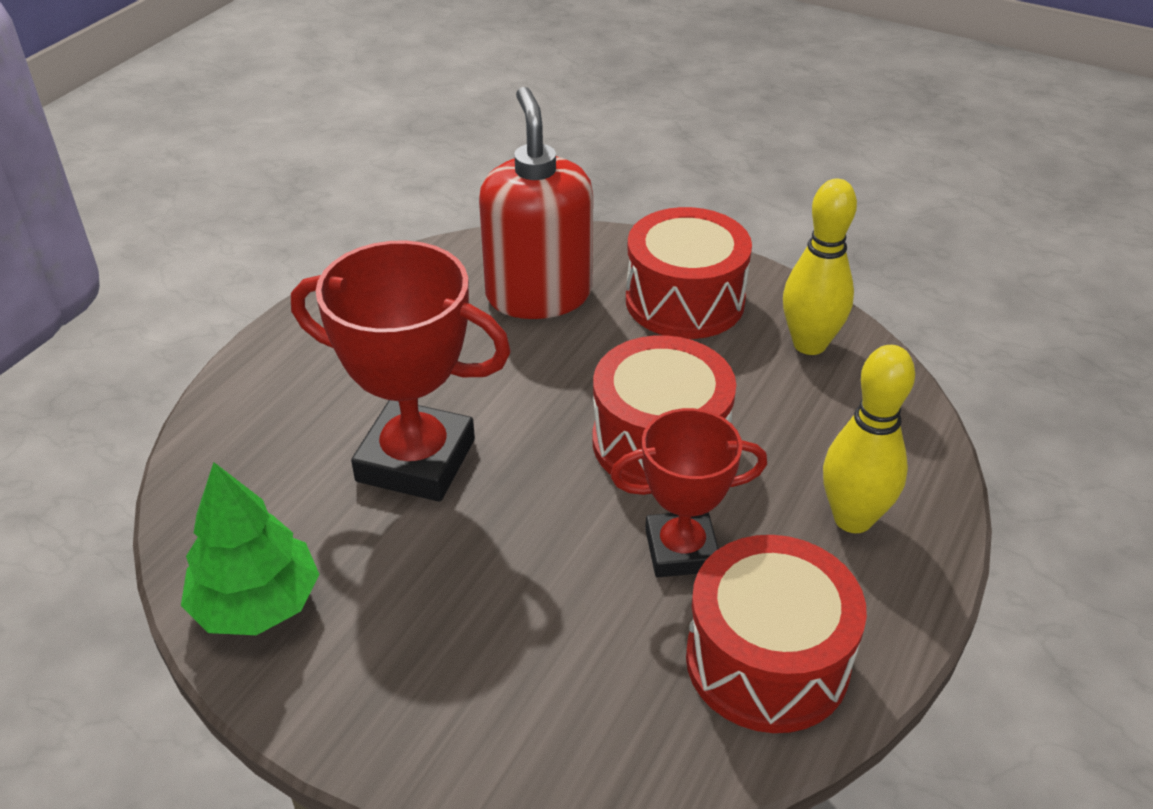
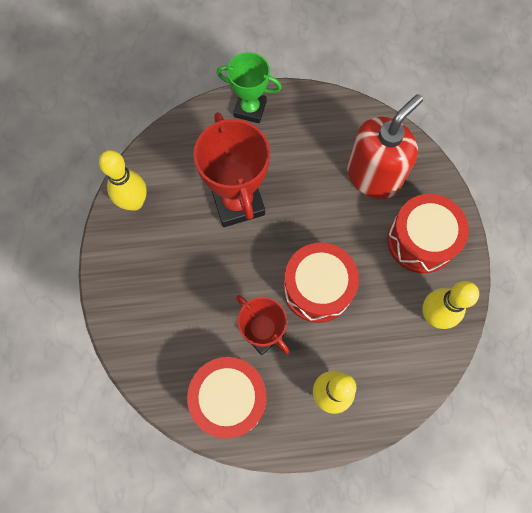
camera: 55 degrees right, 30 degrees up
(256, 604) = (134, 202): green tree -> yellow bowling pin
(276, 364) = (250, 109): none -> green trophy

